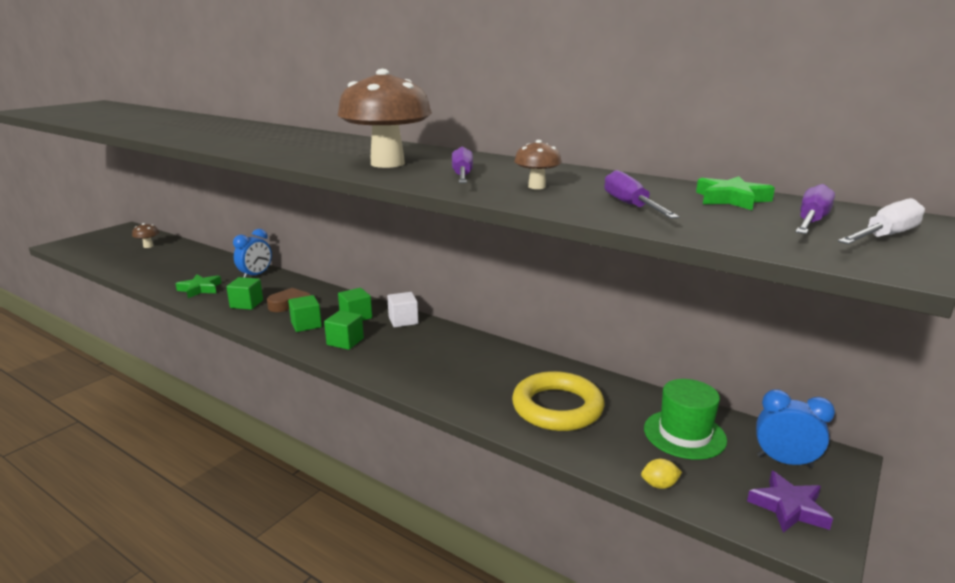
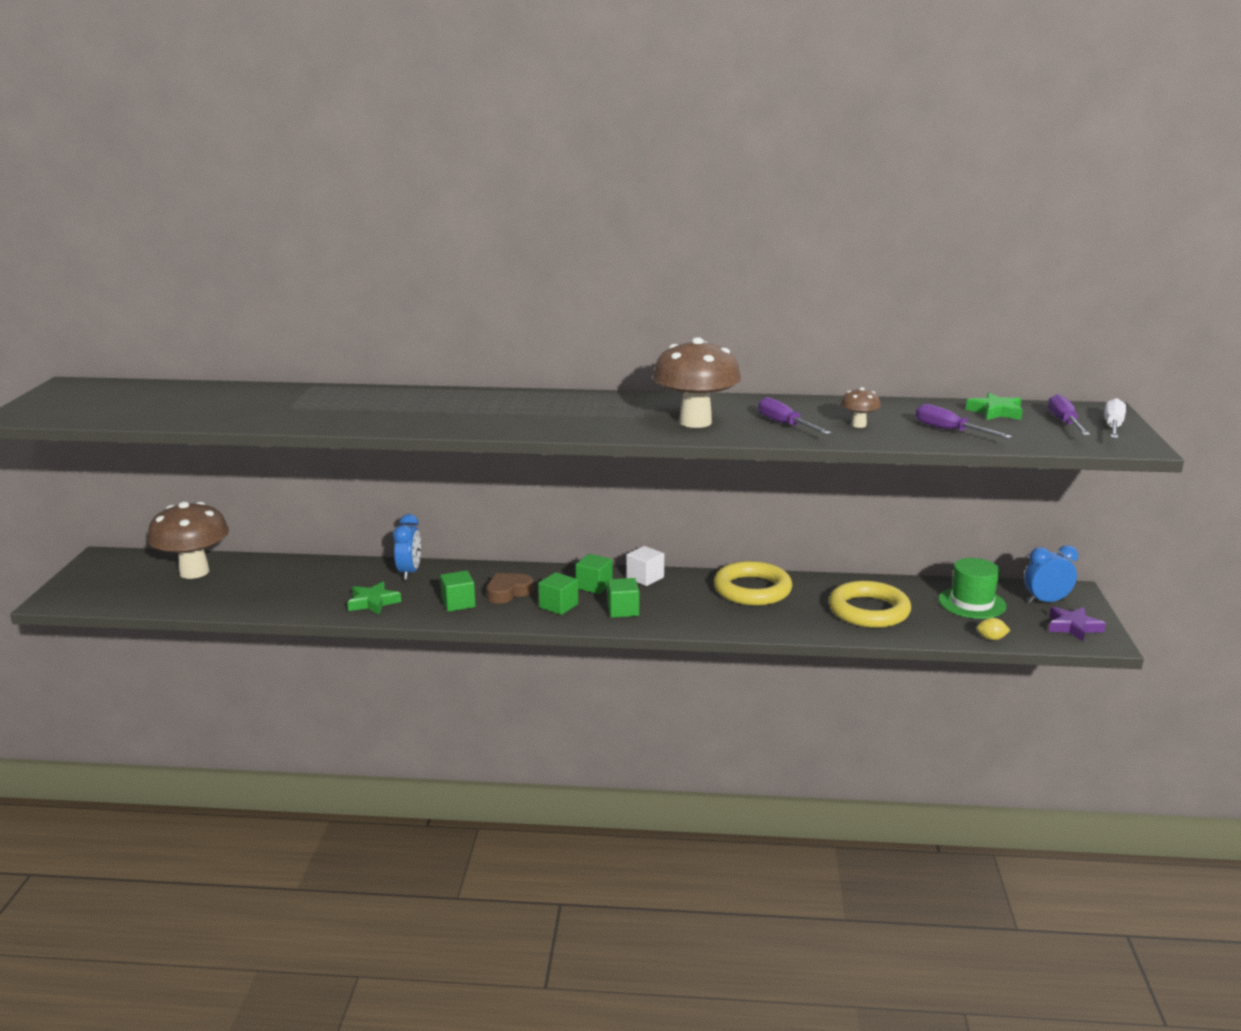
camera: 30 degrees left, 0 degrees up
(148, 246) = (194, 572): brown mushroom -> brown mushroom, size x2.22
(475, 354) = (752, 590): none -> yellow ring
(659, 485) = (991, 638): yellow lemon -> yellow lemon turned 45 degrees clockwise

